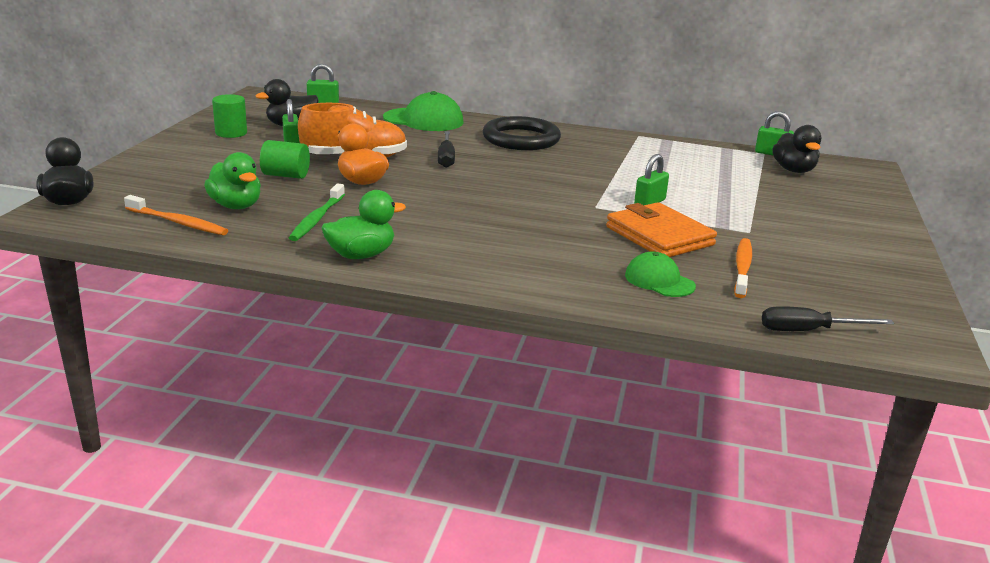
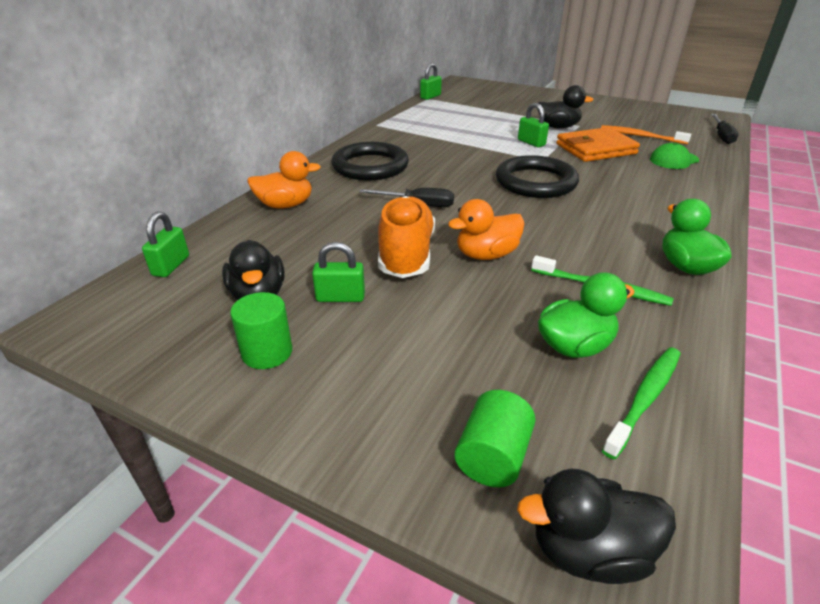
camera: 75 degrees left, 10 degrees up
(178, 223) = (645, 398): orange toothbrush -> green toothbrush
(286, 175) = (463, 305): green cylinder -> green cylinder (492, 457)
(423, 120) = (285, 205): green cap -> orange duck
(527, 202) = (535, 182): none -> black ring
(793, 170) = (464, 97): black duck -> black duck (558, 127)

